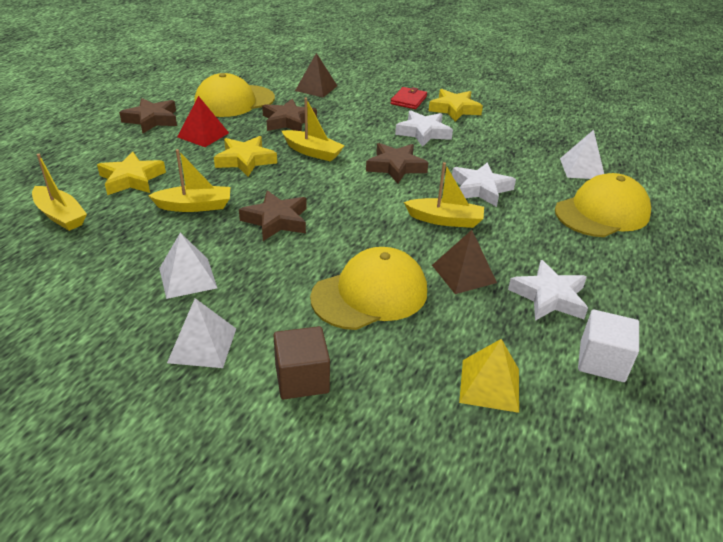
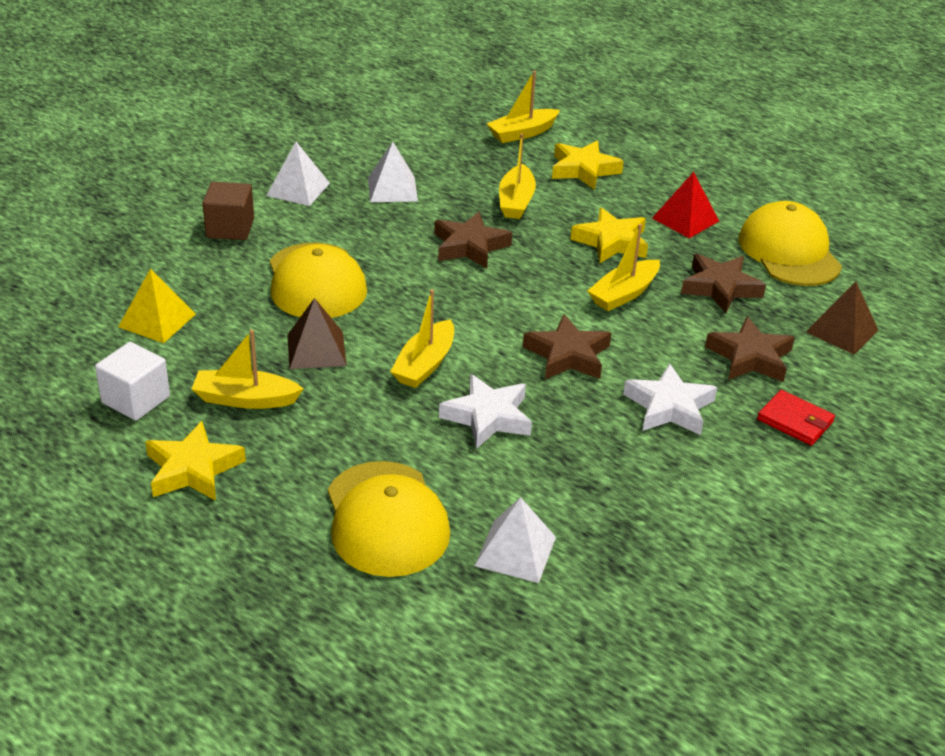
camera: 105 degrees right, 0 degrees up
(152, 120) = (731, 188): brown star -> brown star (750, 357)
(454, 109) = (756, 466): yellow star -> yellow star (193, 469)
(549, 297) = (245, 399): white star -> yellow boat

